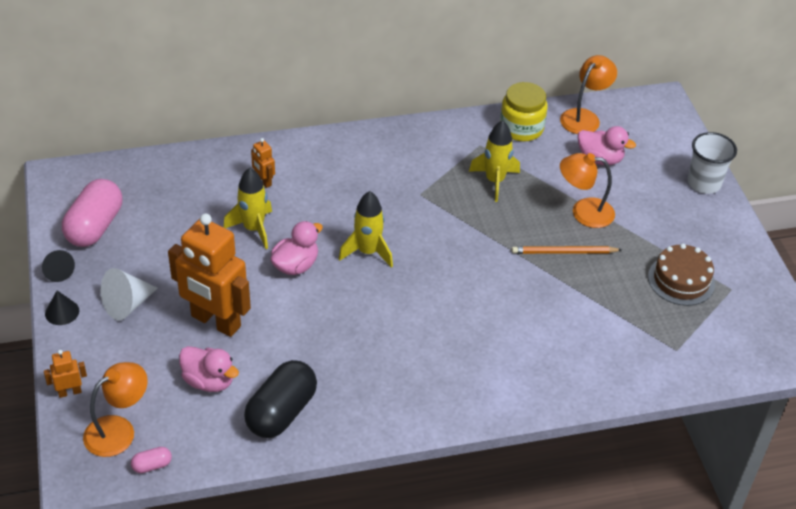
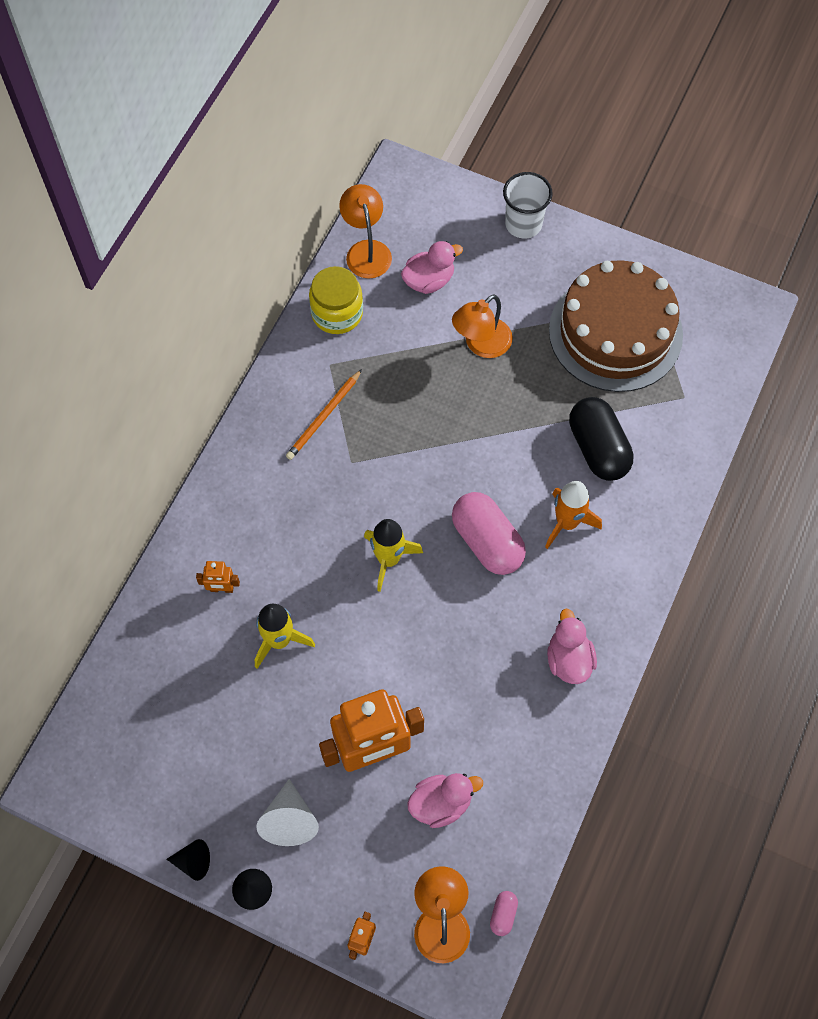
camera: 50 degrees left, 20 degrees up
(95, 226) = (157, 789): pink capsule -> pink capsule (487, 541)
(281, 412) = (522, 763): black capsule -> black capsule (598, 448)
(296, 265) = (356, 634): pink duck -> pink duck (569, 659)
(494, 181) = (386, 387): yellow rocket -> none
(497, 335) = (567, 523): none -> orange rocket
(563, 252) = (515, 398): orange pencil -> orange pencil (324, 417)
(681, 280) = (615, 332): brown cake -> brown cake, size x1.91

